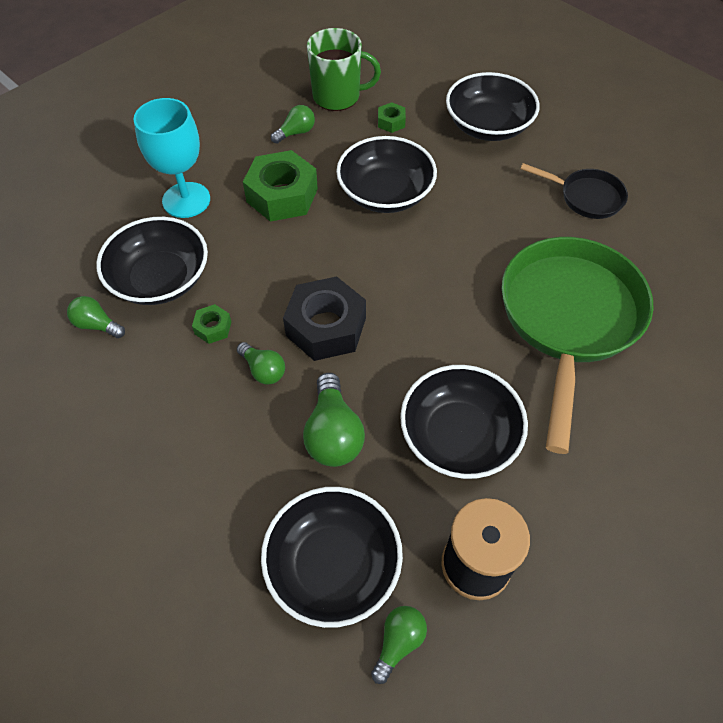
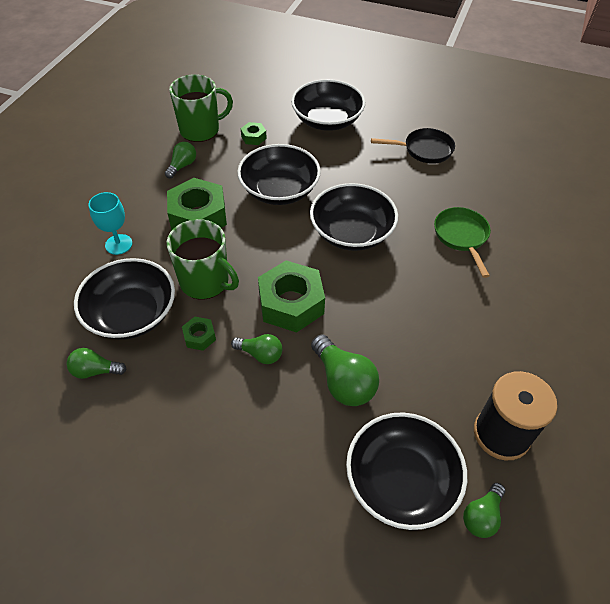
camera: 25 degrees left, 5 degrees down
(186, 200) = (118, 244): turquoise goblet -> turquoise goblet, size x0.63
(250, 271) = (205, 282): none -> green mug
(326, 327) = (291, 303): black nut -> green nut
(398, 642) = (482, 516): green light bulb -> green light bulb turned 150 degrees counterclockwise
(459, 436) = (436, 346): black bowl -> black bowl (352, 232)
(568, 319) = (461, 237): green pan -> green pan, size x0.48

